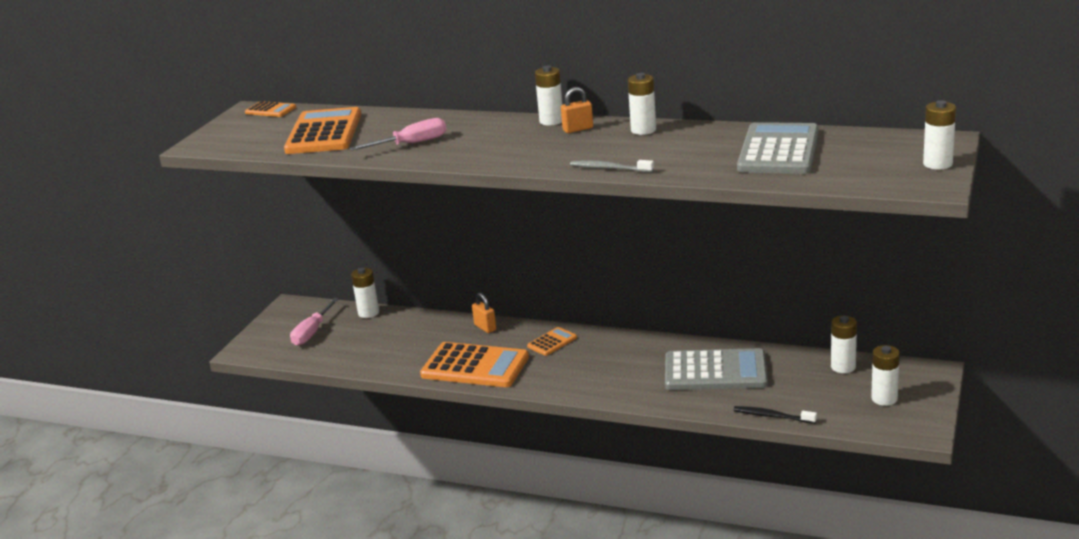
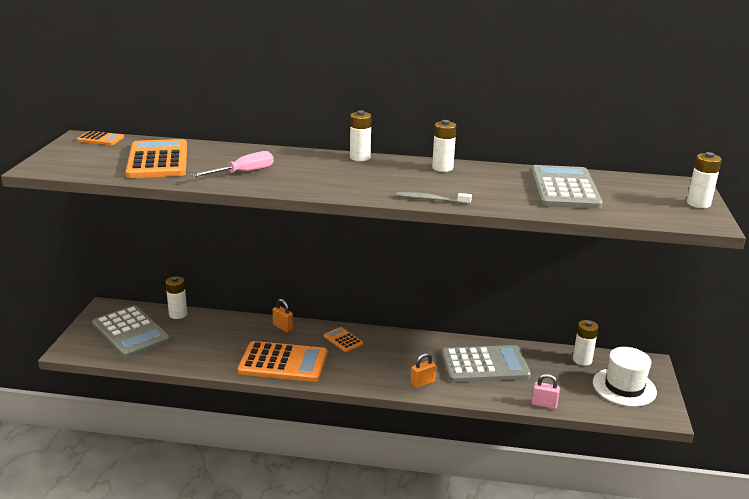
camera: 15 degrees left, 0 degrees up
(312, 332) = (131, 332): pink screwdriver -> grey calculator
(552, 342) = (343, 340): orange calculator -> orange calculator turned 75 degrees counterclockwise
(578, 129) = (386, 165): orange padlock -> orange padlock (422, 383)
(772, 416) = (544, 404): black toothbrush -> pink padlock
(884, 399) = (624, 387): white battery -> white hat

